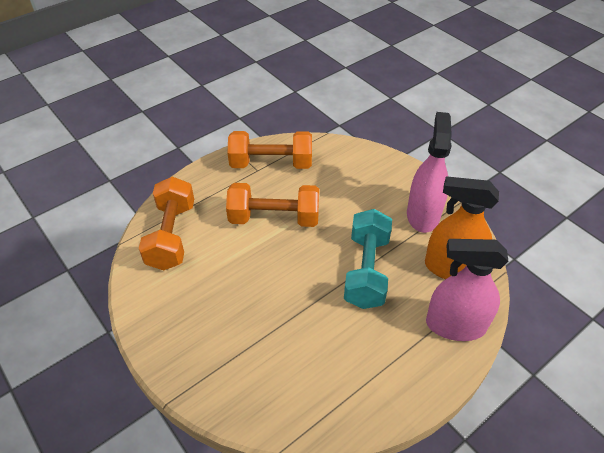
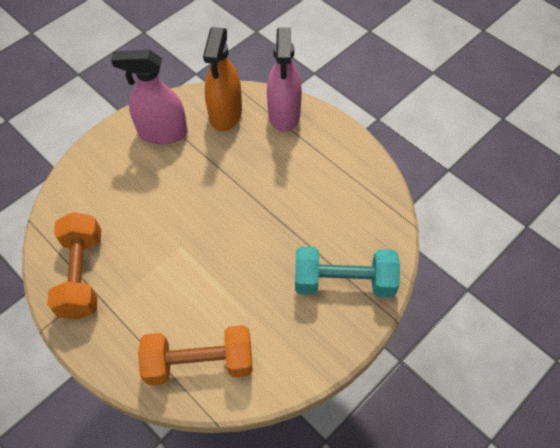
camera: 95 degrees left, 10 degrees up
(274, 218) = (170, 260): orange dumbbell -> none
(366, 270) = (234, 175): turquoise dumbbell -> turquoise dumbbell (344, 282)

